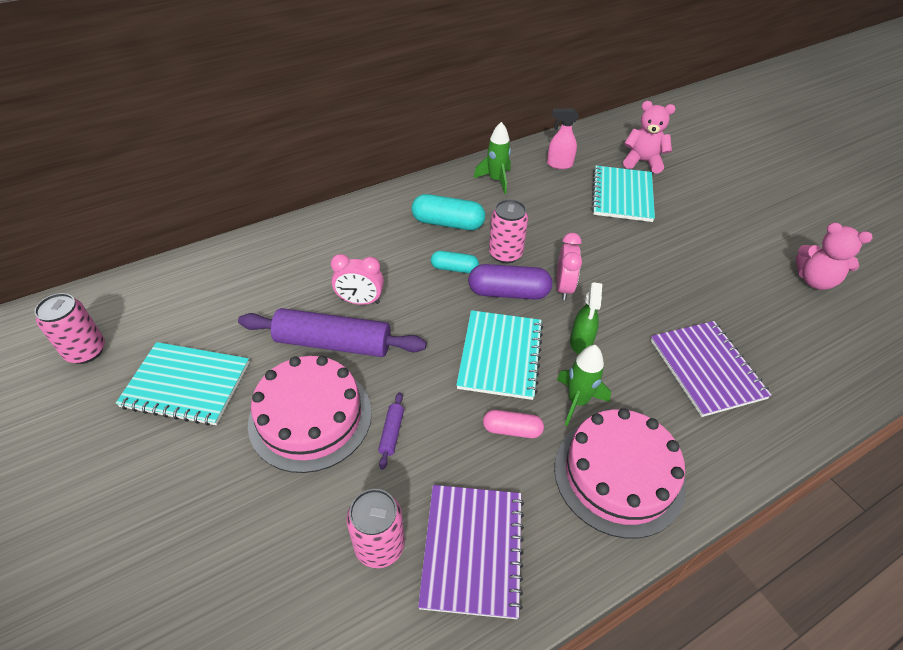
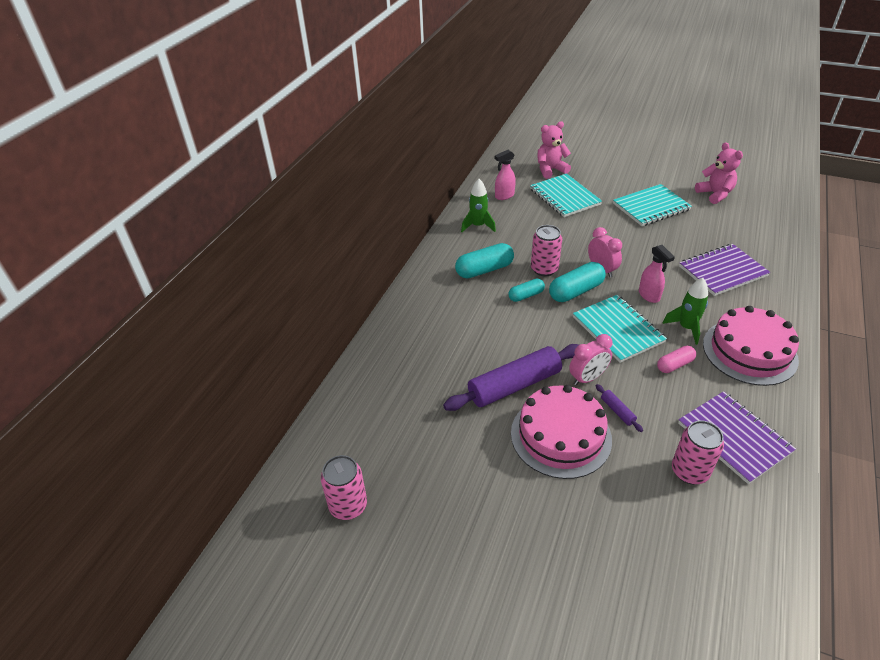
camera: 35 degrees left, 5 degrees down
(186, 385) = (455, 474): turquoise notebook -> turquoise notebook (651, 207)
(360, 301) = (495, 350): pink clock -> pink clock (587, 378)
(508, 292) = (576, 291): purple capsule -> turquoise capsule
(581, 343) = (649, 296): green spray bottle -> pink spray bottle
(706, 369) = (722, 271): purple notebook -> purple notebook turned 60 degrees counterclockwise
(815, 280) = (715, 194): pink teddy bear -> pink teddy bear turned 105 degrees counterclockwise

